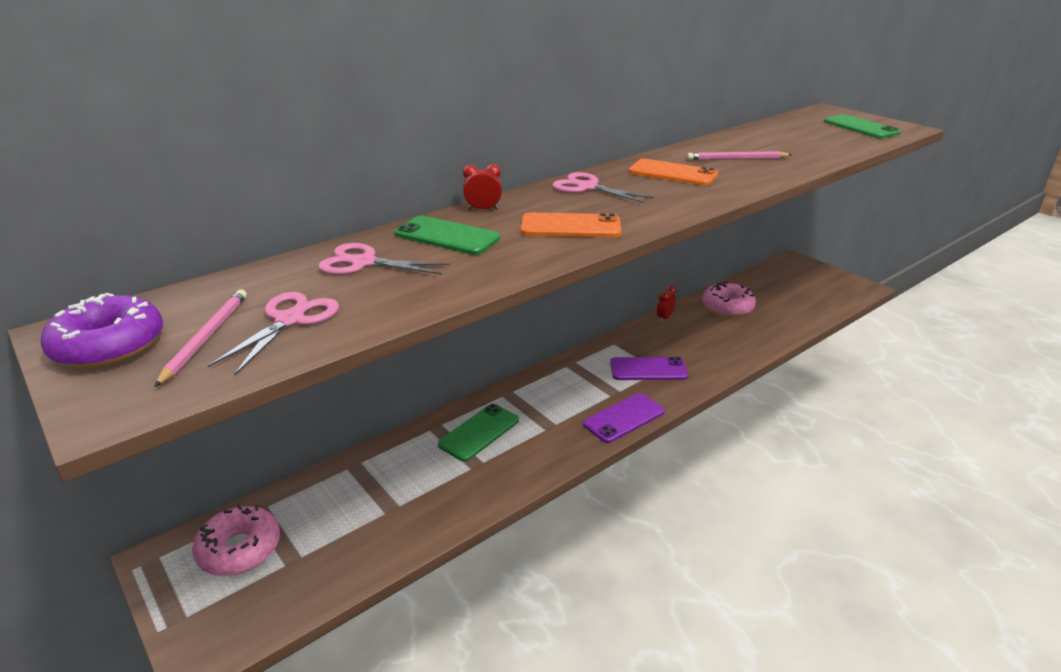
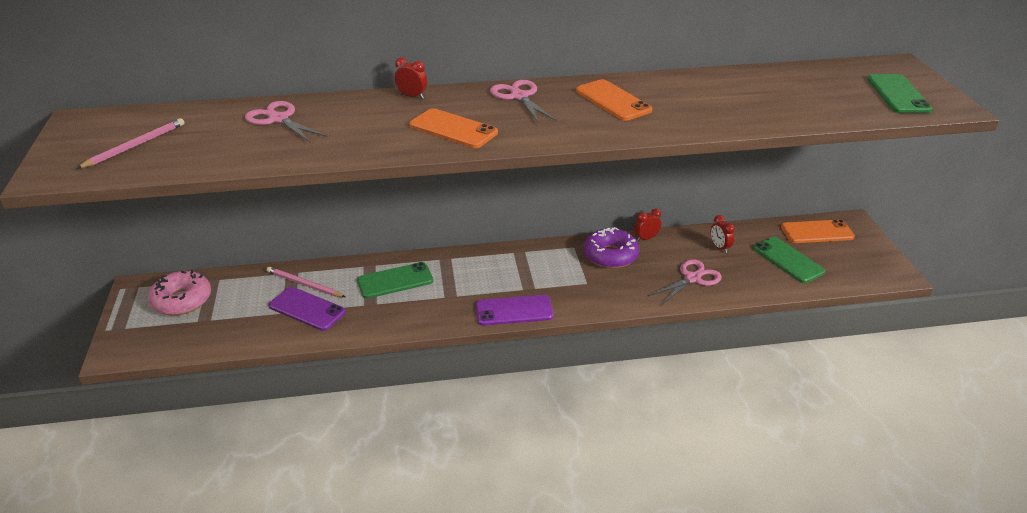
camera: 30 degrees right, 5 degrees up
(109, 345) = (86, 135): purple donut -> purple donut (610, 255)
(290, 320) = (189, 148): pink scissors -> pink scissors (692, 278)
(447, 236) = (357, 113): green phone -> green phone (788, 260)
(648, 369) = (579, 279): purple phone -> purple phone (307, 309)
(727, 307) = (719, 247): pink donut -> red clock
(736, 159) = (698, 100): pink pencil -> pink pencil (304, 284)
(780, 274) = (817, 232): none -> orange phone

